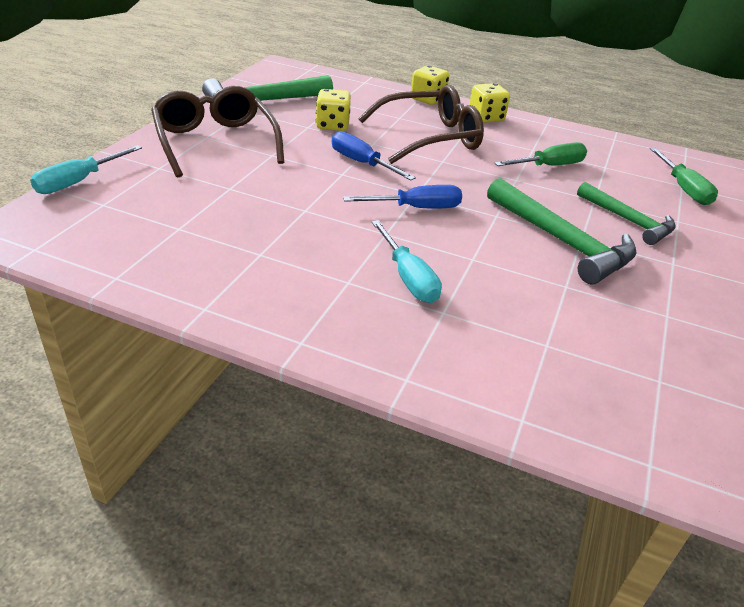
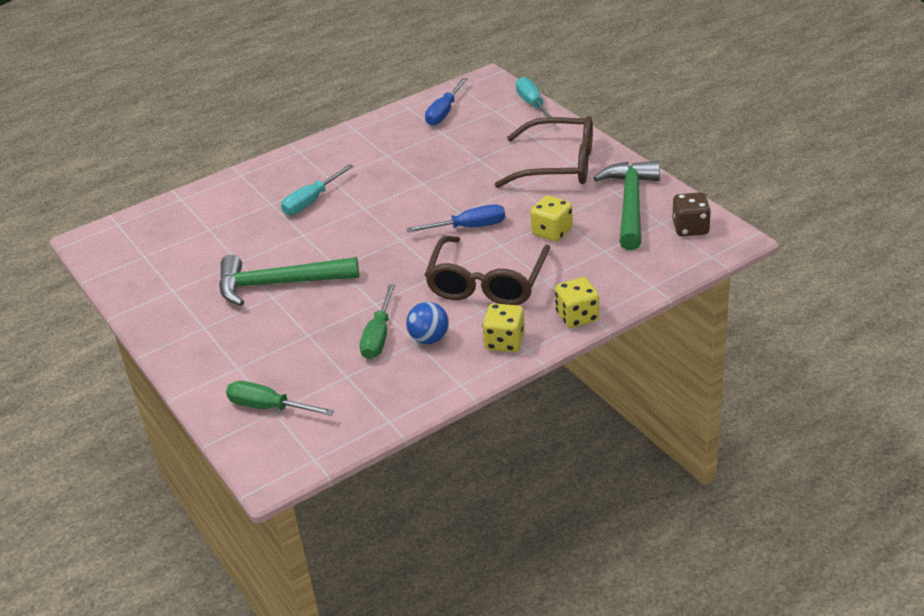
camera: 130 degrees right, 0 degrees up
(279, 78) = (690, 228): none -> brown dice
(408, 278) = (311, 201): turquoise screwdriver -> turquoise screwdriver turned 60 degrees counterclockwise
(416, 208) = (381, 232): blue screwdriver -> blue screwdriver (444, 113)
(522, 145) = (429, 339): none -> blue ball
(628, 221) = (265, 336): green hammer -> none

